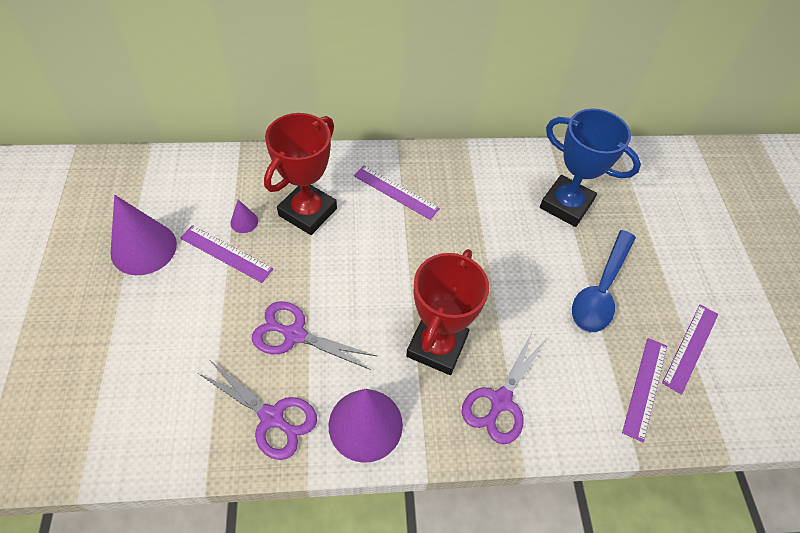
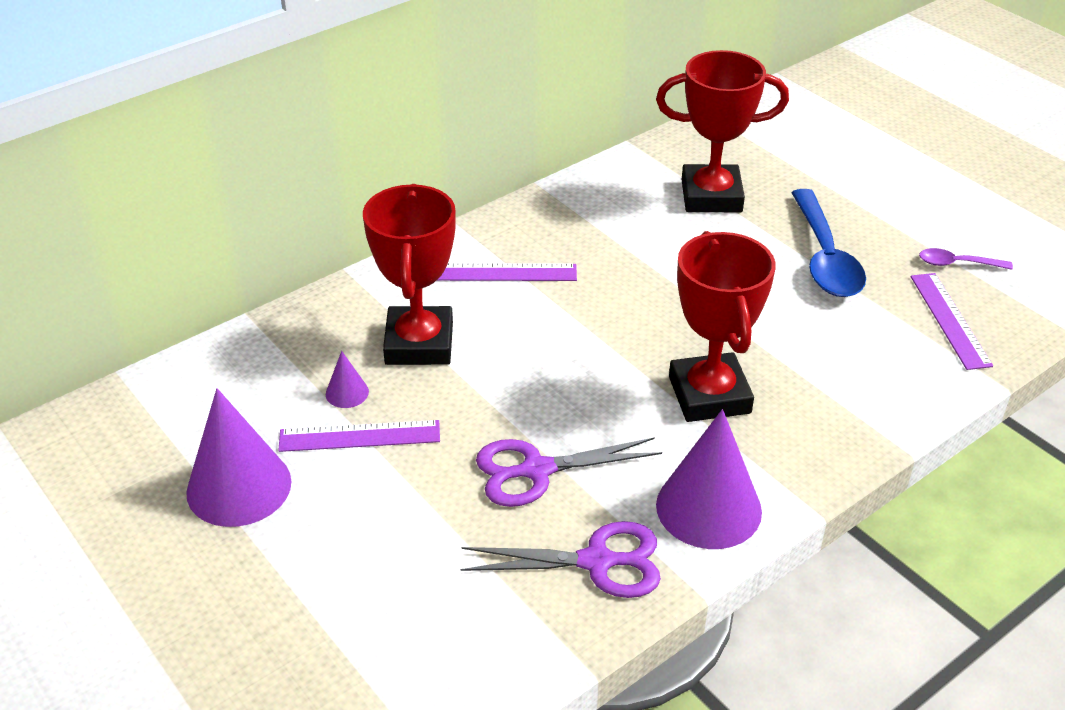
camera: 30 degrees left, 15 degrees down
(500, 401) = (825, 408): purple scissors -> none
(566, 205) = (711, 196): blue trophy -> red trophy
(690, 347) = (957, 264): purple ruler -> purple spoon

